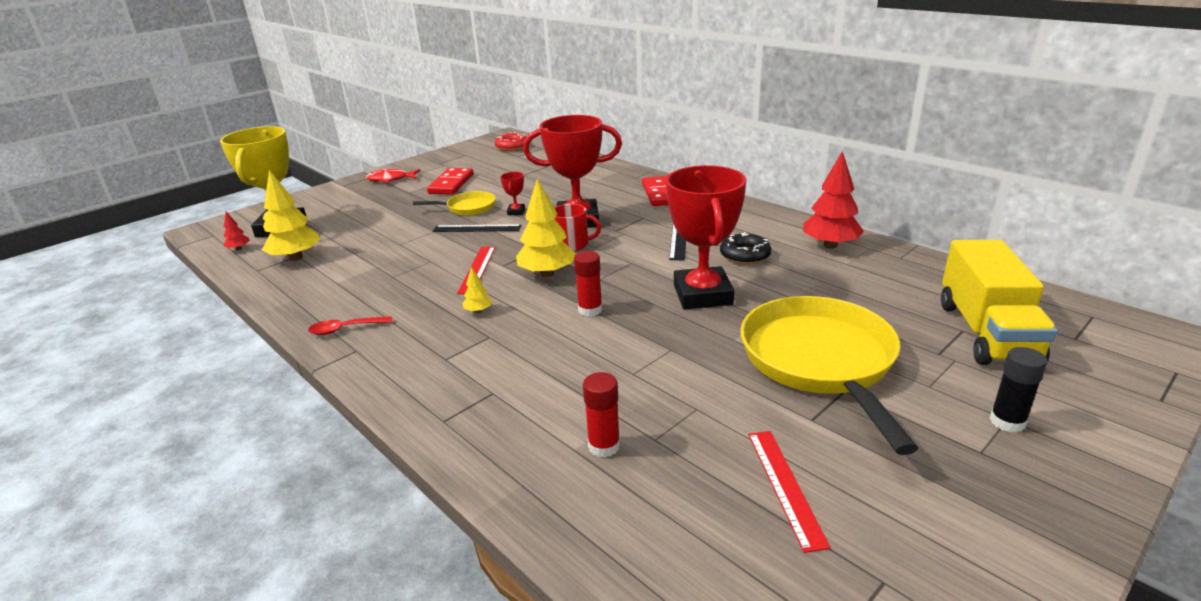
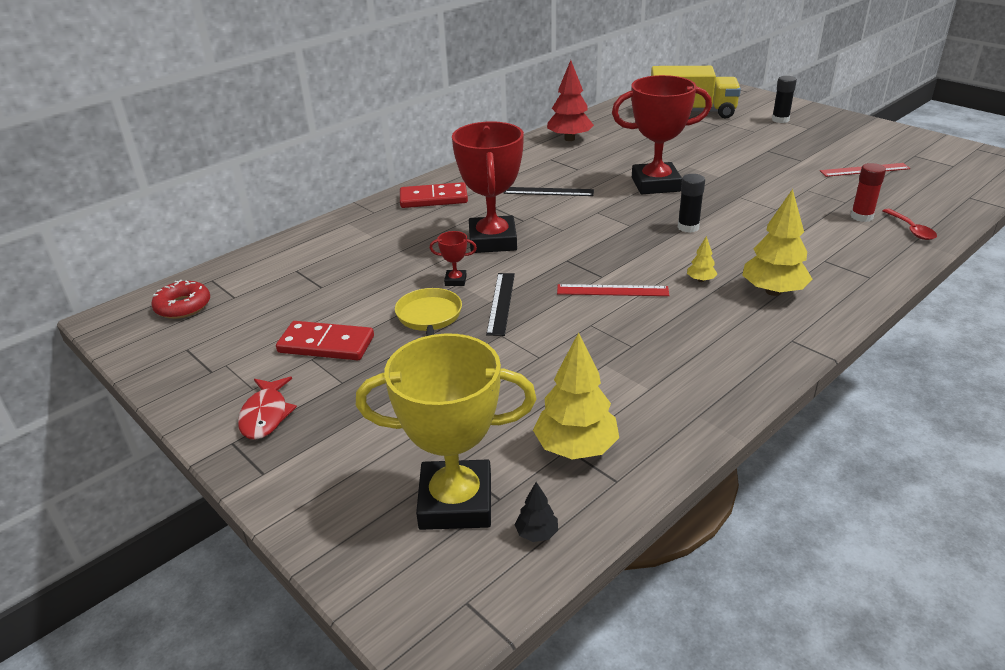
camera: 90 degrees left, 5 degrees up
(239, 249) = (536, 533): red tree -> black tree
(345, 329) = (756, 356): red spoon -> red spoon (911, 230)
(547, 273) = (621, 250): yellow tree -> yellow tree (773, 291)
(572, 245) = (556, 241): red mug -> none
(590, 310) = (688, 227): red glue stick -> black glue stick
(745, 255) = (585, 167): black donut -> none
(820, 362) = (739, 154): yellow pan -> none

